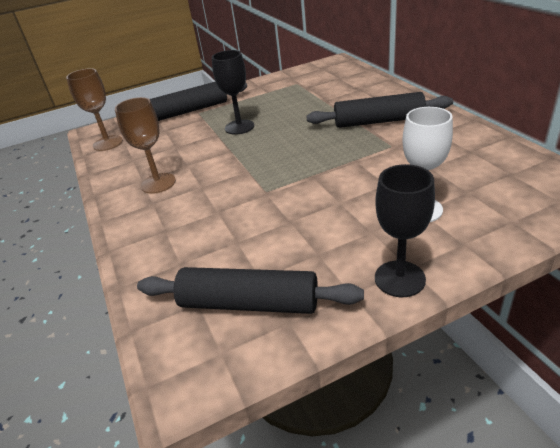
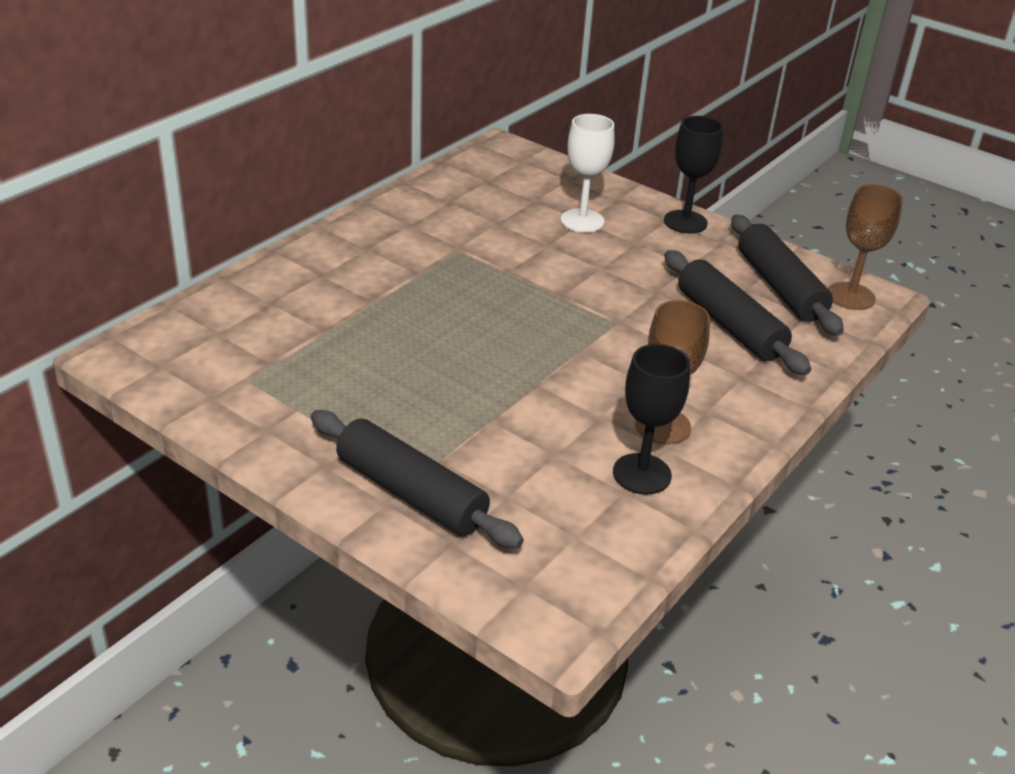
camera: 125 degrees left, 0 degrees up
(108, 143) = (591, 562): brown goblet -> brown goblet (850, 296)
(239, 127) = (457, 399): black goblet -> black goblet (642, 474)
(378, 121) = (392, 268): black rolling pin -> black rolling pin (729, 325)

